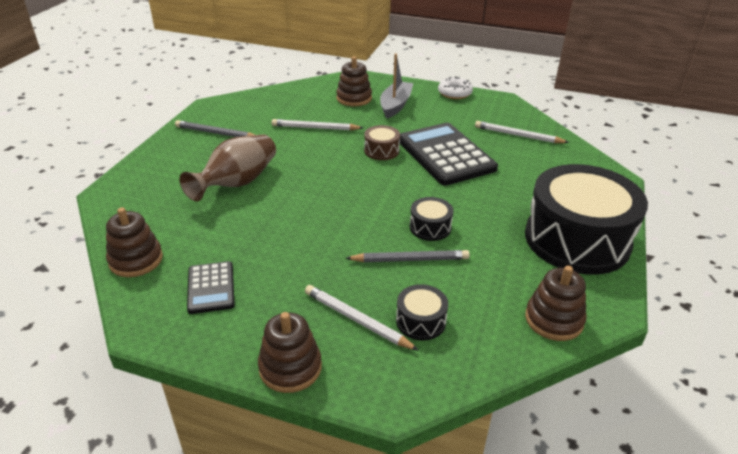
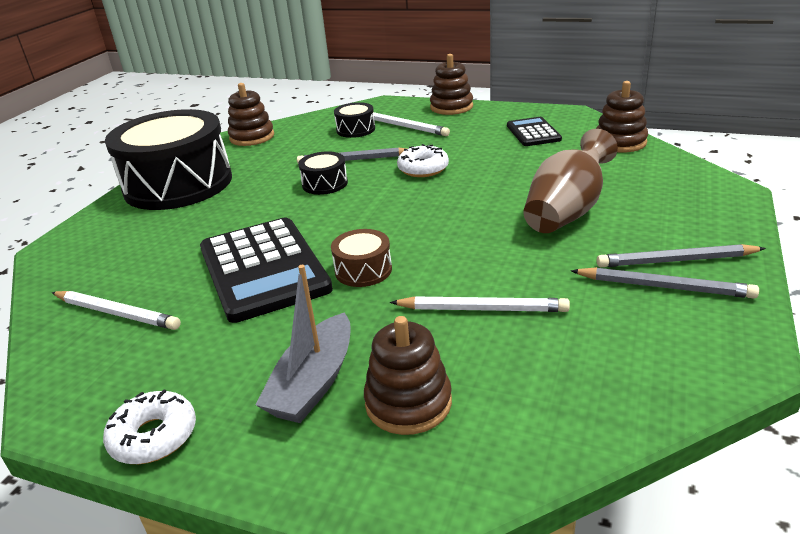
camera: 175 degrees left, 5 degrees down
(197, 146) = (675, 260): none -> grey pencil
(339, 239) = (423, 169): none -> white donut

